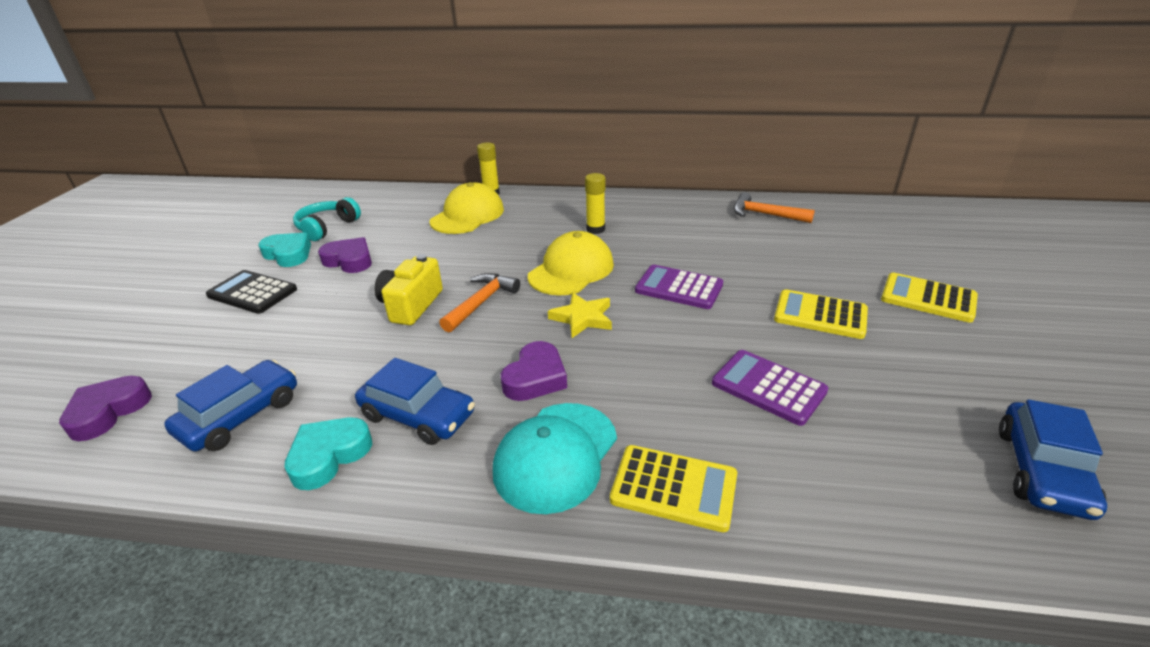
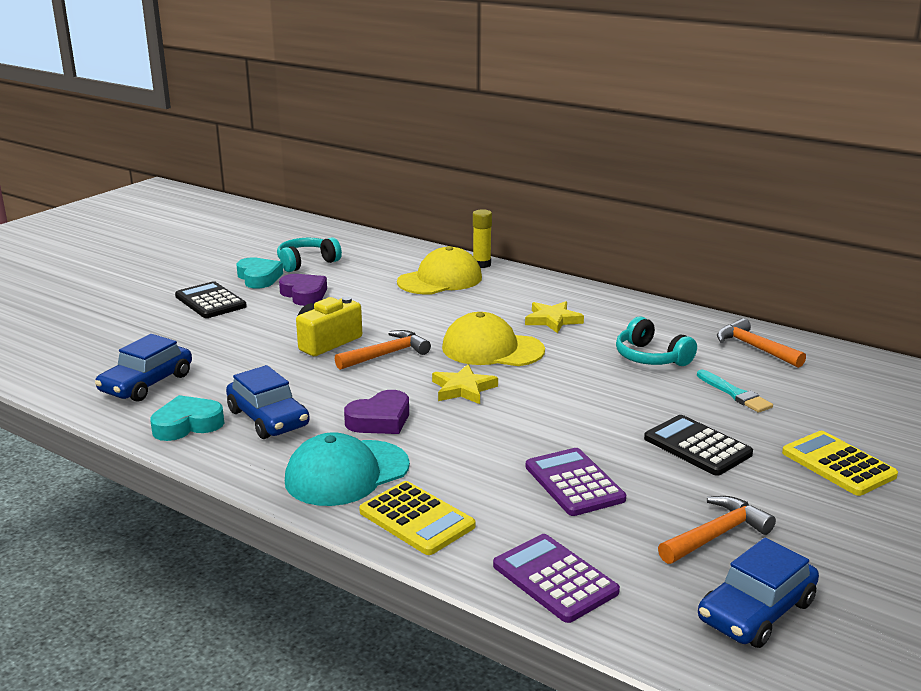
camera: 25 degrees right, 10 degrees down
(108, 412) = (64, 357): purple heart -> none
(241, 416) = (146, 383): blue car -> blue car turned 150 degrees clockwise
(571, 270) = (492, 349): yellow cap -> yellow cap turned 135 degrees counterclockwise
(595, 229) = (552, 320): yellow glue stick -> yellow star
(679, 288) = (580, 389): purple calculator -> purple calculator (555, 579)
(703, 243) = (651, 357): none -> turquoise headphones
(794, 258) = (735, 394): none -> turquoise brush
(820, 315) = (697, 446): yellow calculator -> black calculator
(927, 400) = (716, 535): none -> orange hammer

